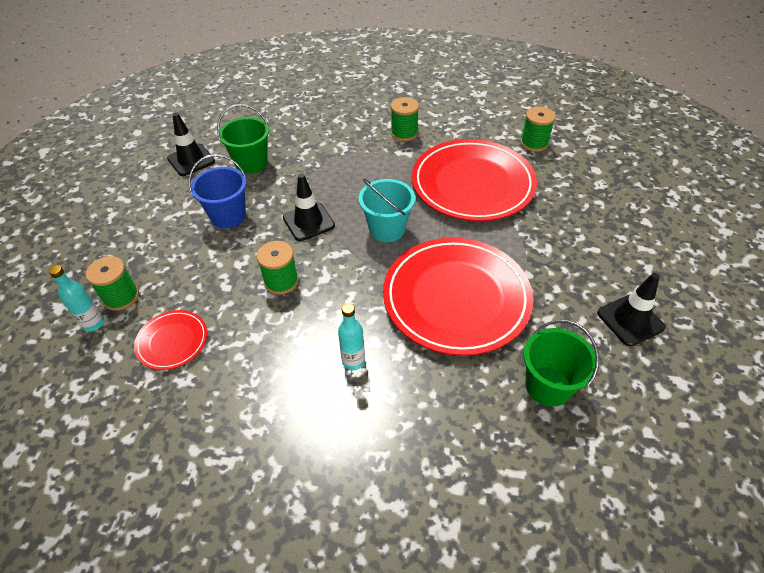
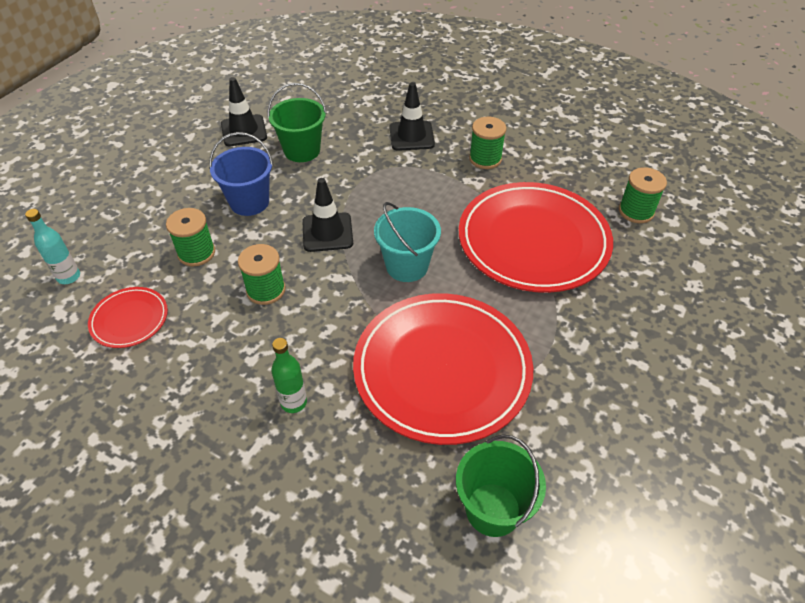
camera: 20 degrees right, 0 degrees up
(121, 297) = (106, 257): green spool -> green spool (196, 253)
(353, 361) = (294, 402): turquoise bottle -> green bottle
(630, 320) = (638, 466): black traffic cone -> black traffic cone (411, 136)

